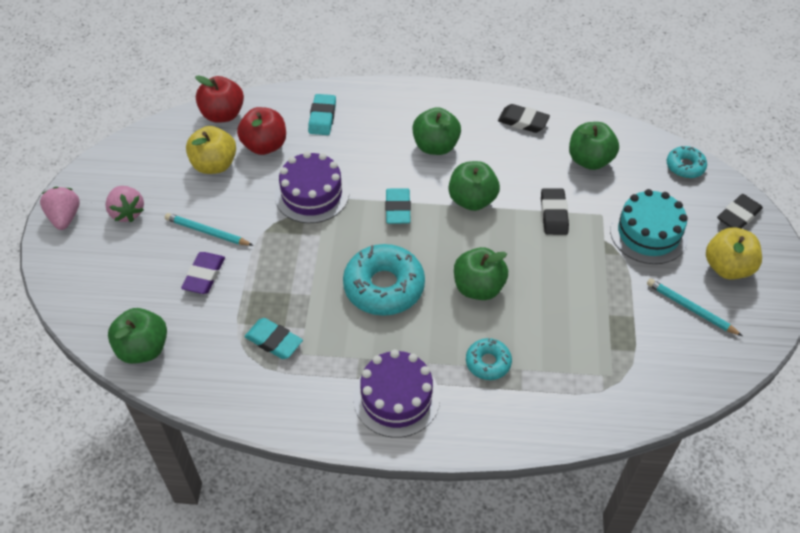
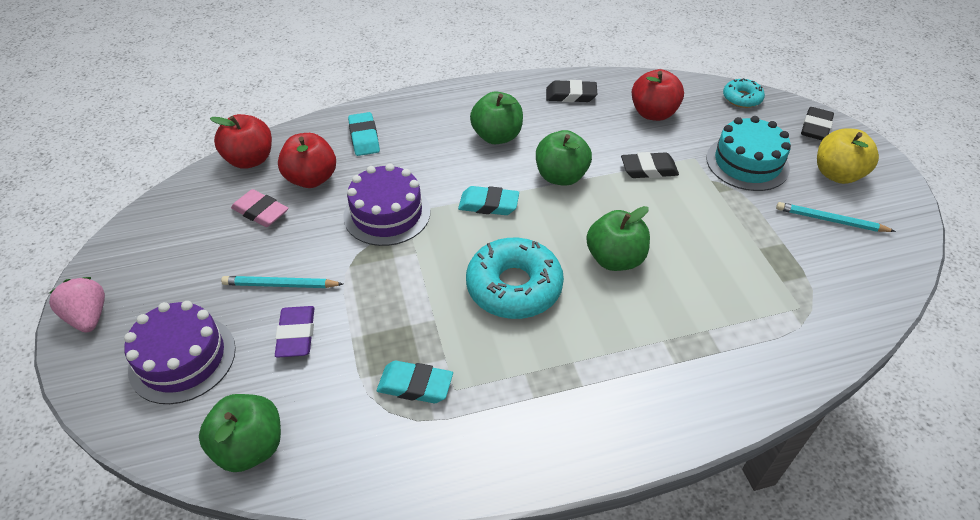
camera: 20 degrees left, 5 degrees down
(127, 212) = (170, 290): pink strawberry -> none
(214, 165) = (260, 212): yellow apple -> pink eraser
(396, 397) = (591, 405): purple cake -> purple cake (182, 358)
(398, 209) = (488, 204): turquoise eraser -> turquoise eraser turned 60 degrees counterclockwise
(488, 362) = (669, 334): turquoise donut -> none
(554, 214) = (649, 169): black eraser -> black eraser turned 75 degrees counterclockwise
(590, 160) = (653, 113): green apple -> red apple

